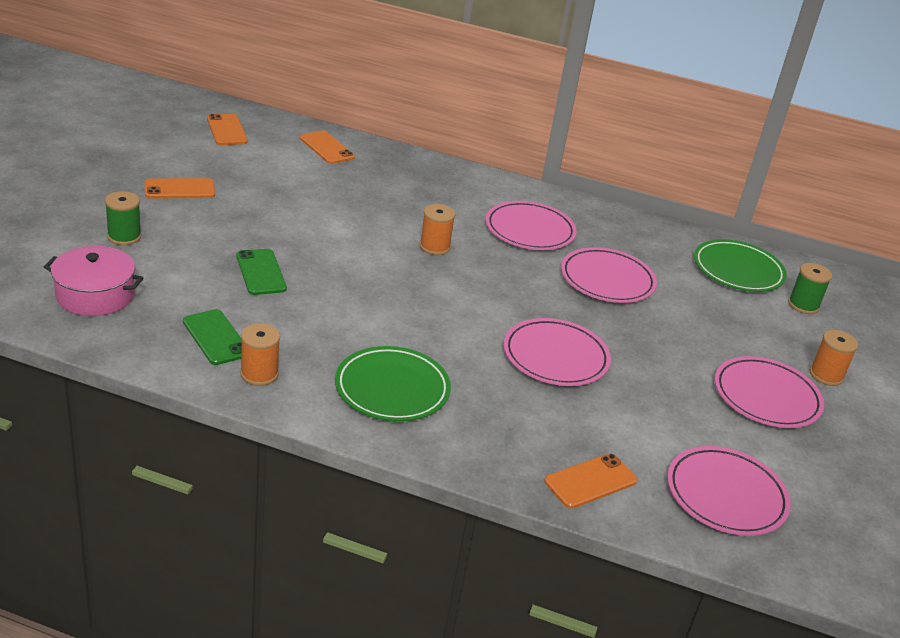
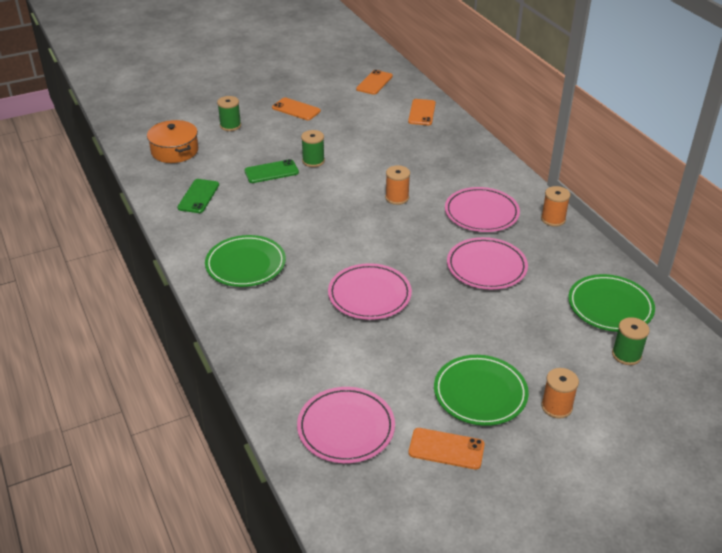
camera: 50 degrees right, 5 degrees up
(95, 295) = (174, 151): pink pot -> orange pot
(259, 374) = (191, 224): orange spool -> orange spool (553, 219)
(261, 272) = (271, 172): green phone -> green phone turned 45 degrees clockwise
(290, 242) = (313, 161): none -> green spool
(590, 481) = (276, 371): orange phone -> orange phone (446, 449)
(766, 397) = (480, 393): pink plate -> green plate

